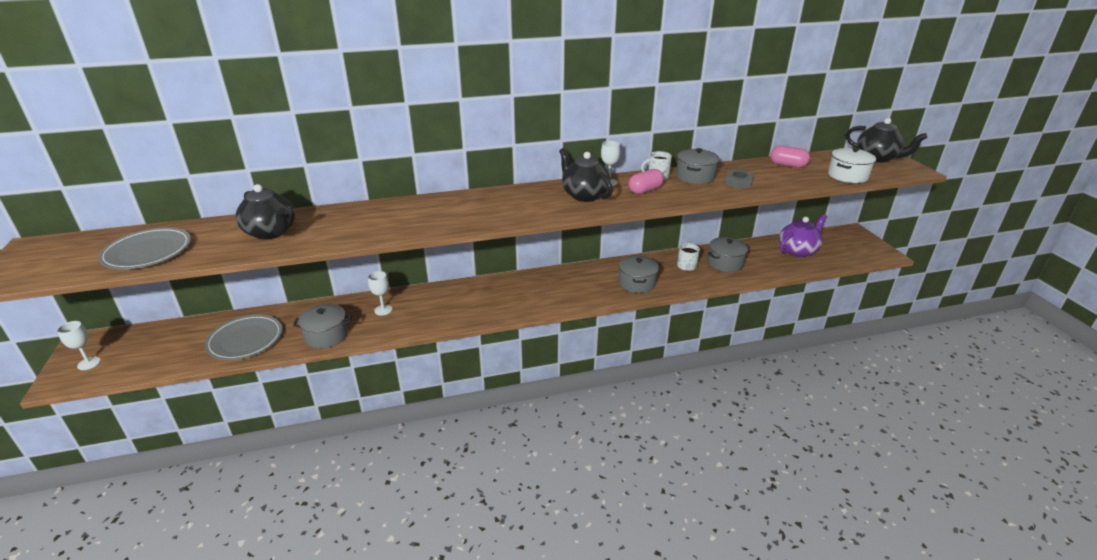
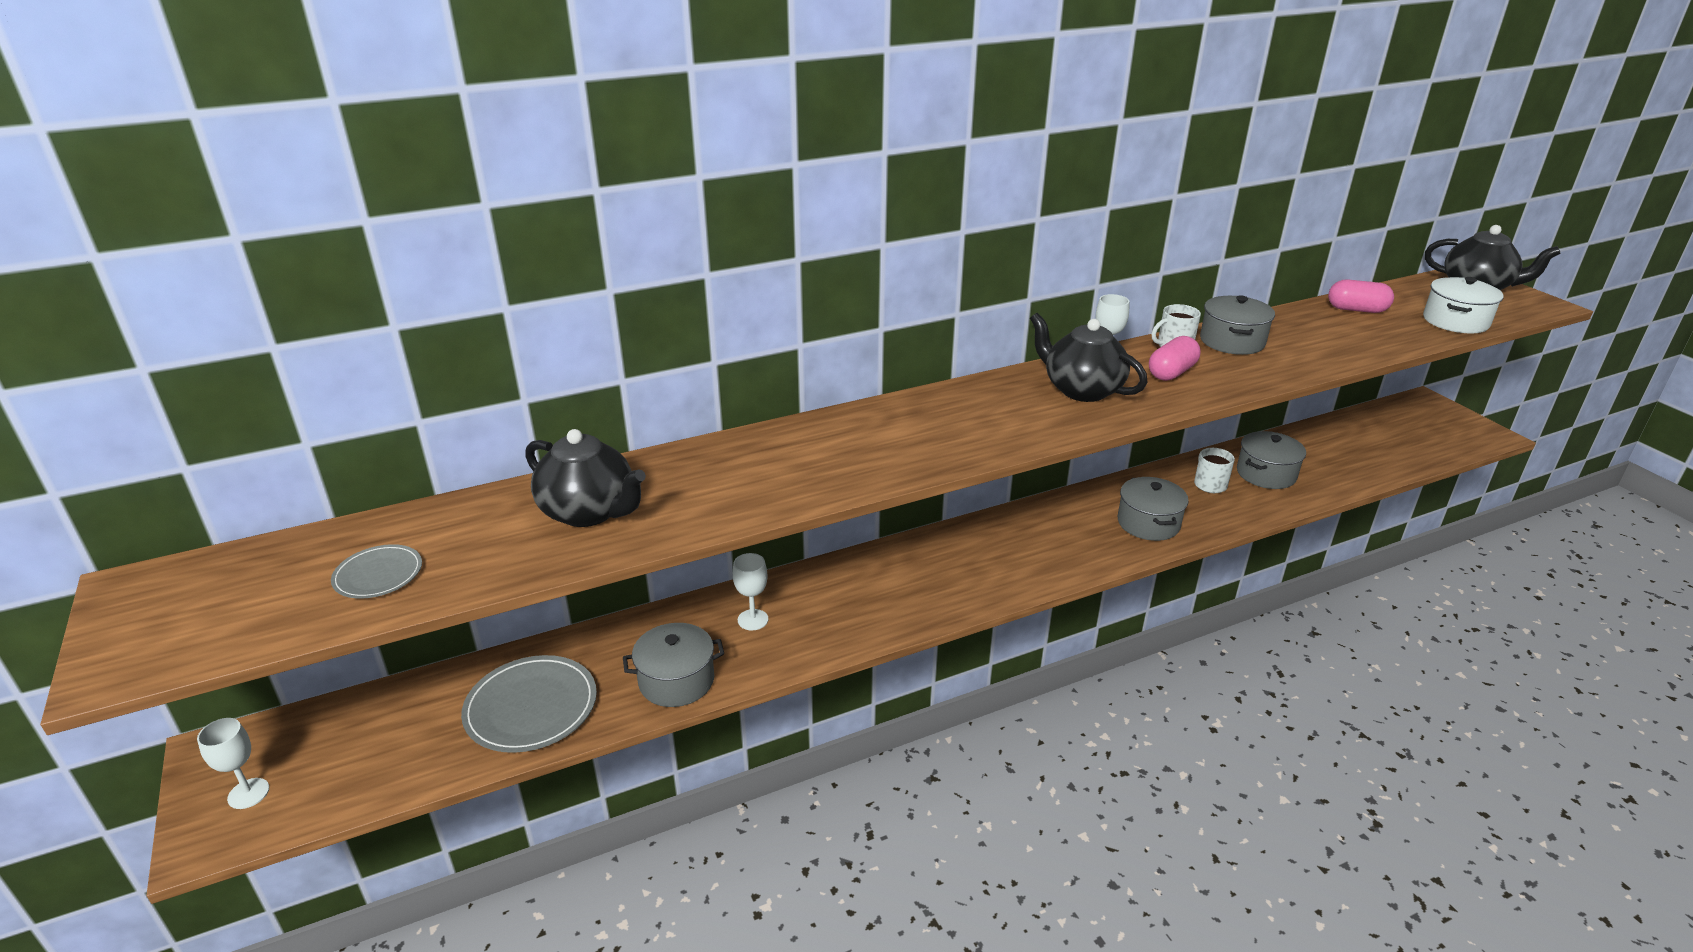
camera: 10 degrees left, 0 degrees up
(147, 251) = (378, 575): grey plate -> grey plate, size x0.56
(738, 182) = (1304, 347): grey nut -> none
(798, 251) = (1363, 442): purple teapot -> none

